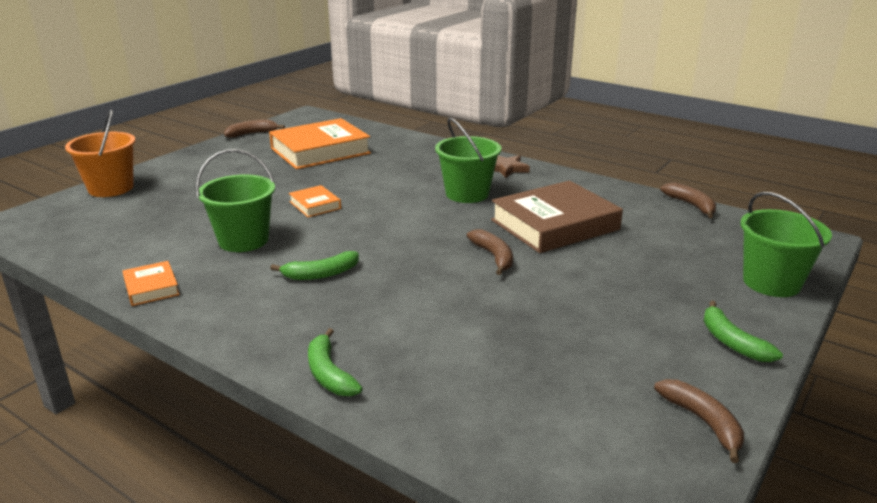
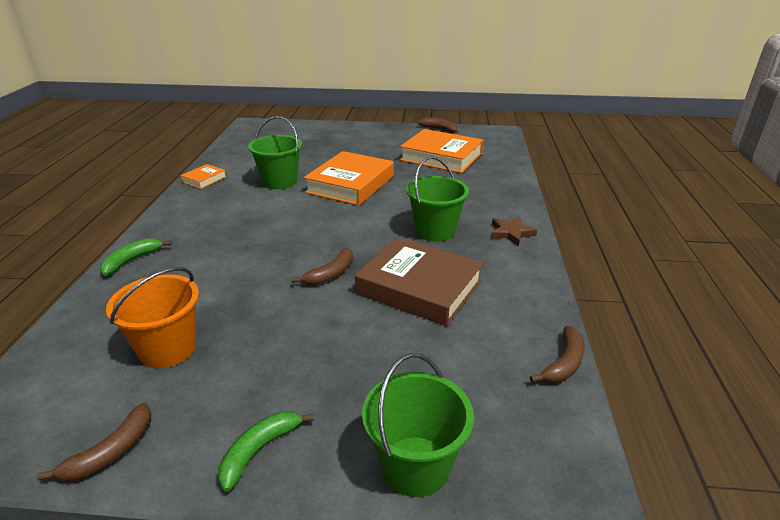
camera: 60 degrees right, 5 degrees up
(111, 188) = (313, 127): orange bucket -> orange bucket (168, 349)
(315, 205) = (350, 184): orange book -> orange book, size x2.15
(321, 274) = (253, 218): green banana -> none

